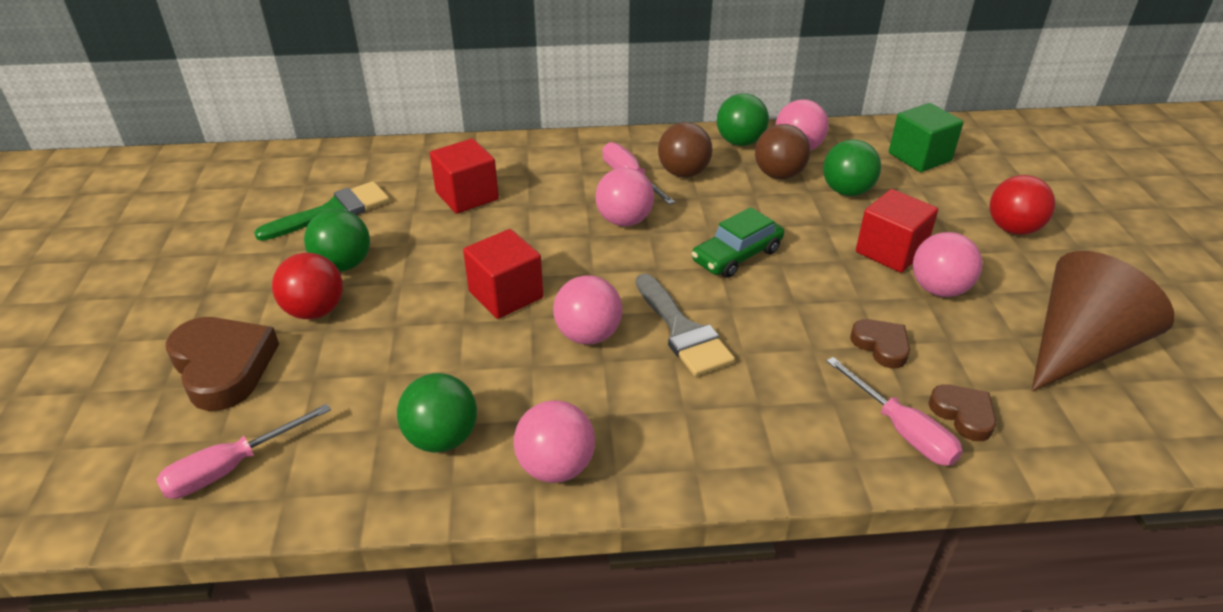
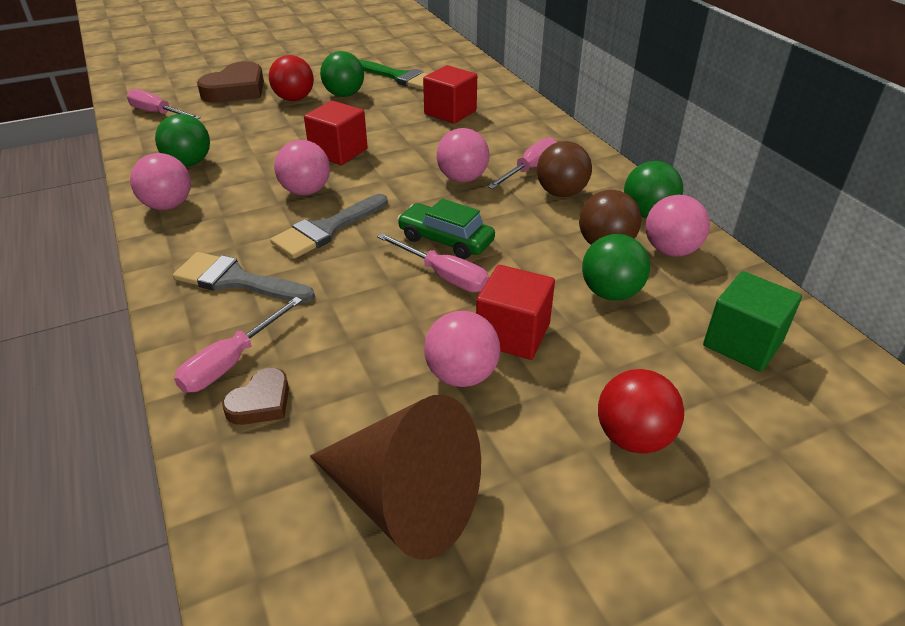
camera: 70 degrees right, 0 degrees up
(759, 414) = (236, 280): none -> grey brush
(796, 269) = (443, 276): none -> pink screwdriver
(881, 346) = (347, 340): brown heart -> none

